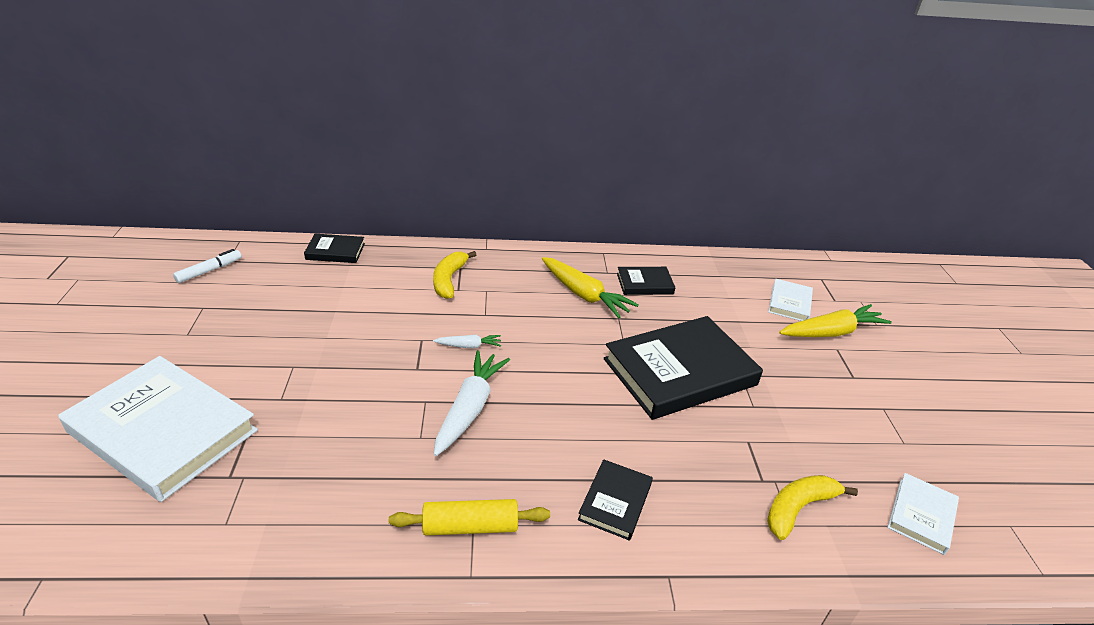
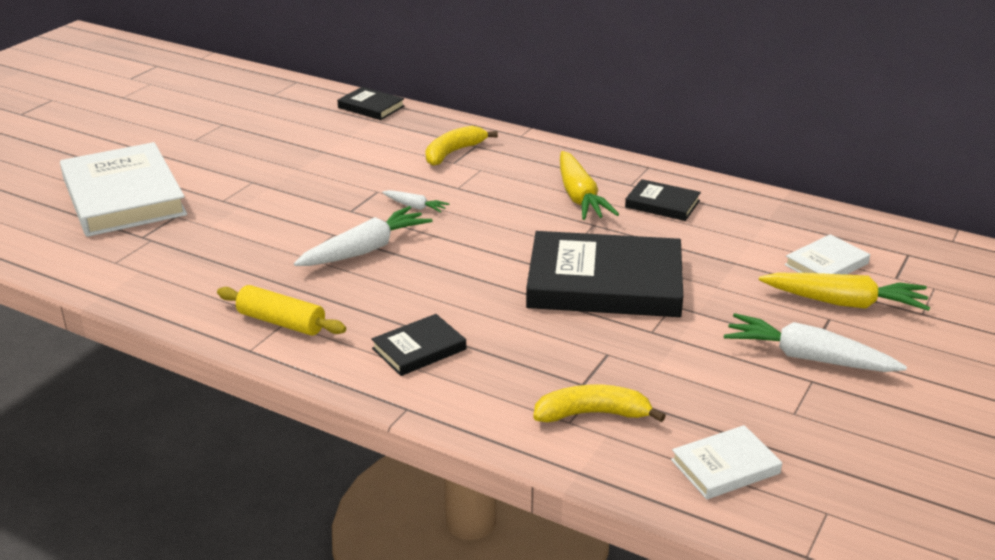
camera: 35 degrees right, 5 degrees down
(209, 271) = (251, 99): white marker -> none
(862, 389) = (808, 358): none -> white carrot

